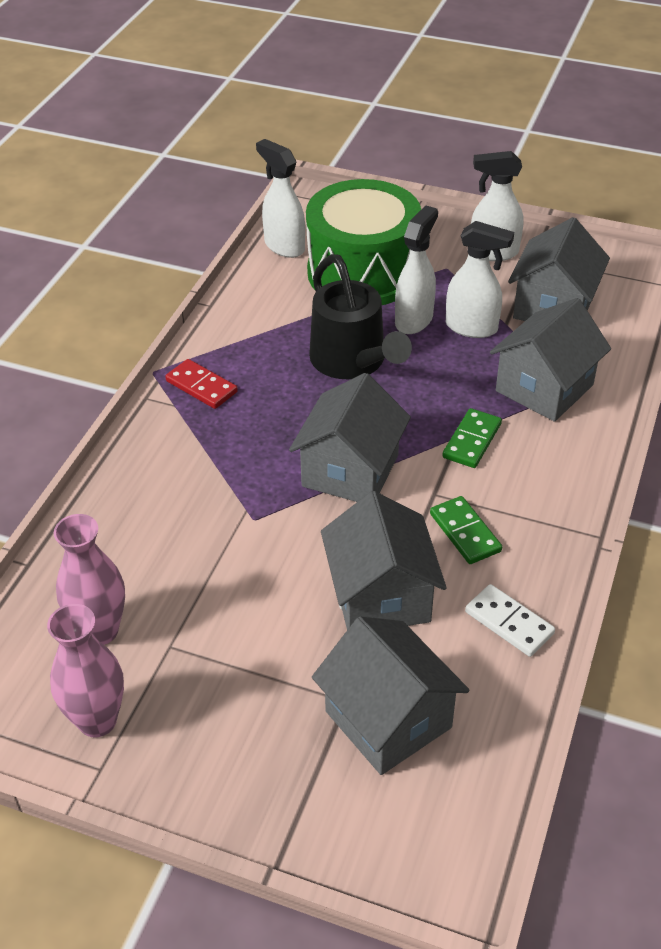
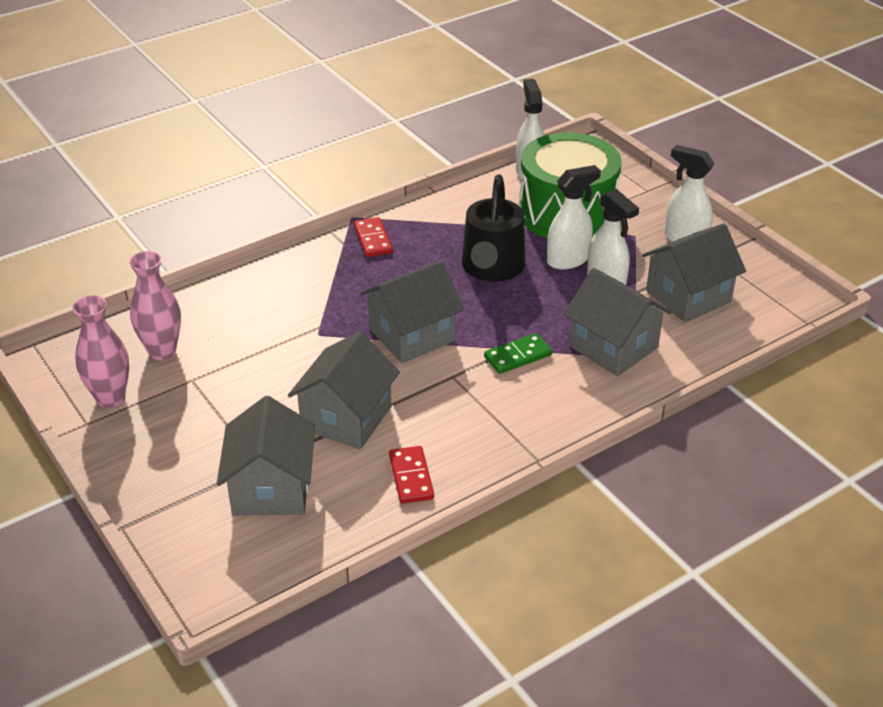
camera: 35 degrees right, 5 degrees down
(465, 532) = (445, 409): green domino -> none
(509, 623) = (411, 477): white domino -> red domino
(544, 388) = (613, 347): grey house -> grey house turned 60 degrees clockwise

